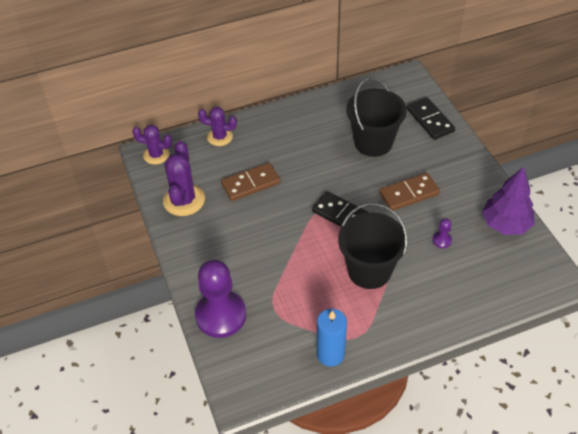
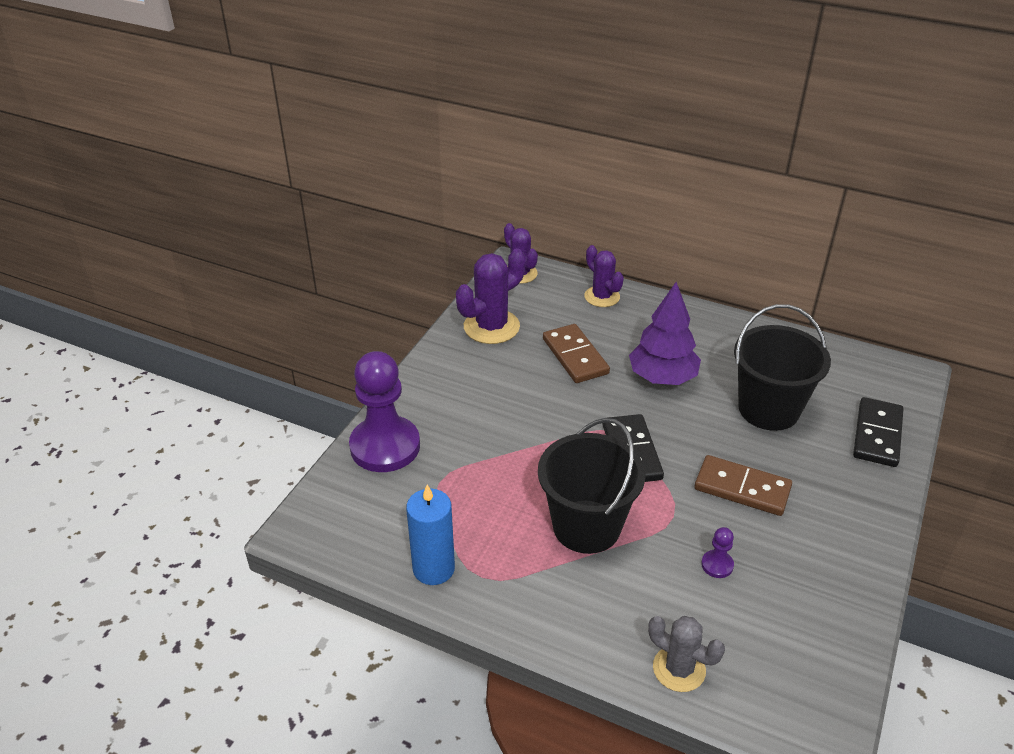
camera: 45 degrees right, 10 degrees down
(250, 183) = (575, 356): brown domino -> brown domino turned 45 degrees clockwise
(482, 301) = (679, 669): none -> grey cactus
(505, 224) = (830, 614): purple tree -> purple tree (662, 377)

